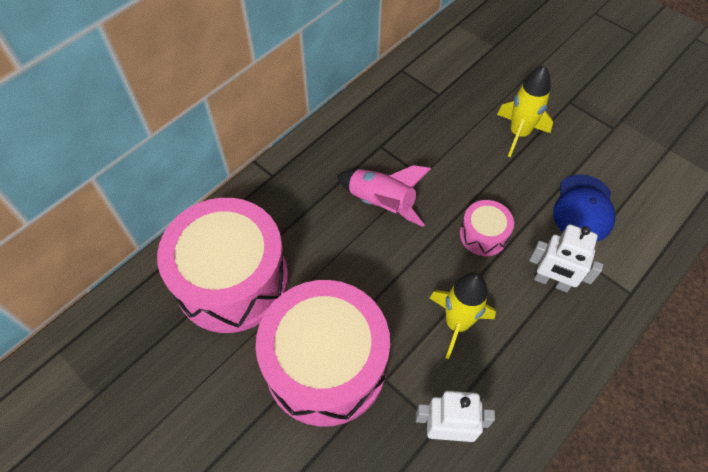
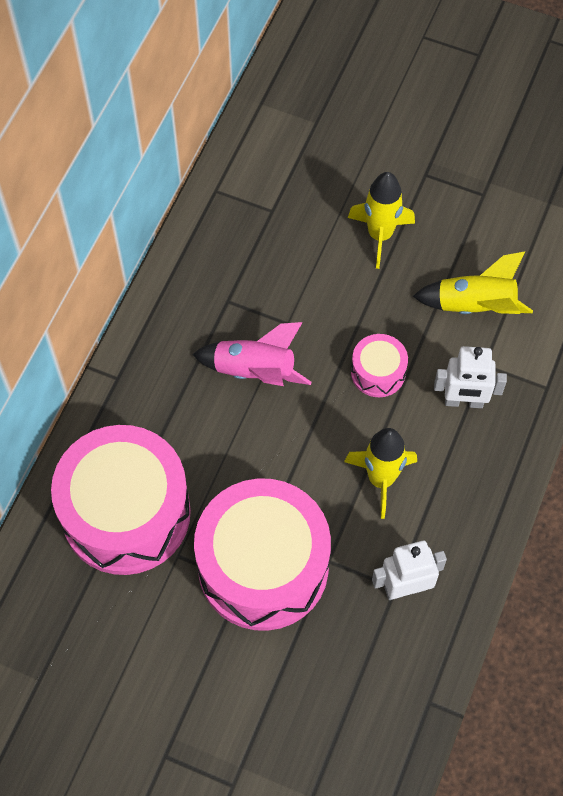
camera: 20 degrees left, 5 degrees up
(583, 208) = (475, 306): blue cap -> yellow rocket

